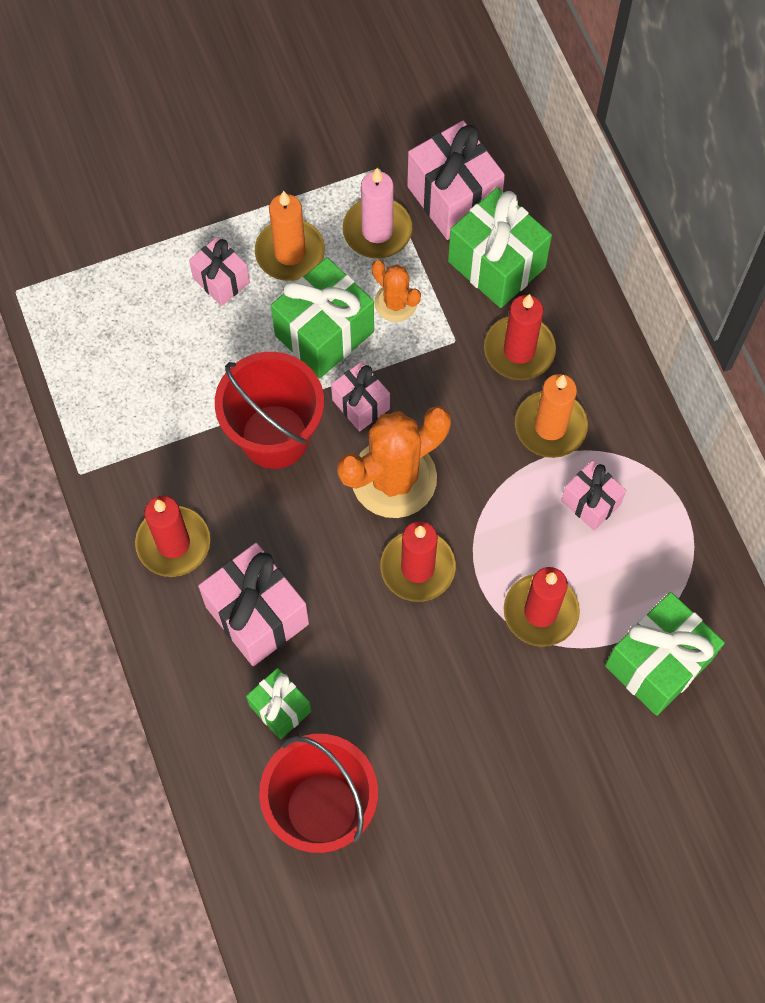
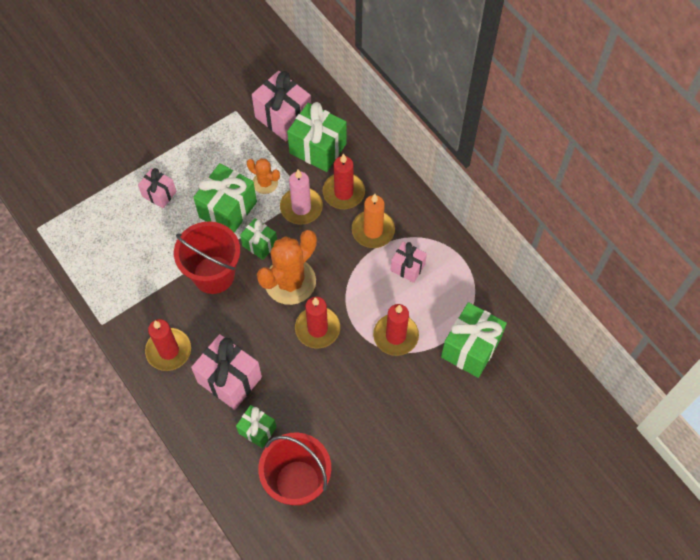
camera: 15 degrees left, 5 degrees down
(290, 252) = (196, 169): orange candle -> none
(361, 404) = (260, 244): pink gift -> green gift
(377, 231) = (244, 145): pink candle -> pink candle (301, 207)

